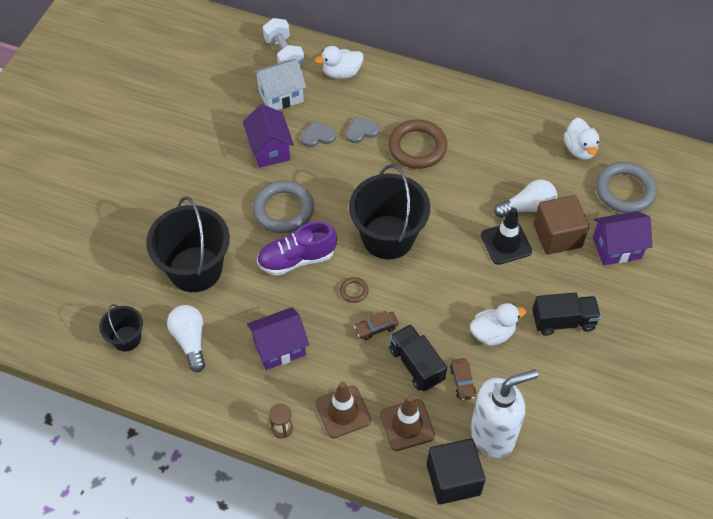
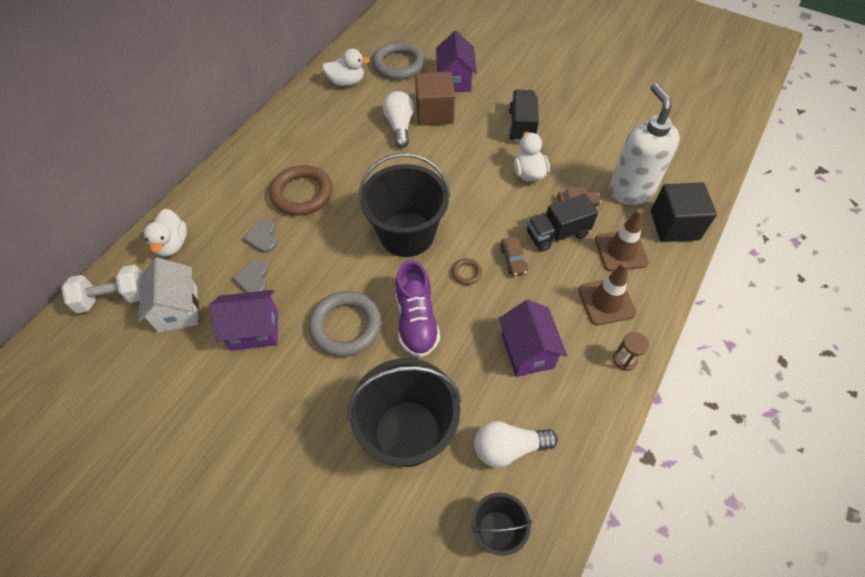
camera: 80 degrees left, 0 degrees up
(506, 243) = (434, 147): black traffic cone -> none

